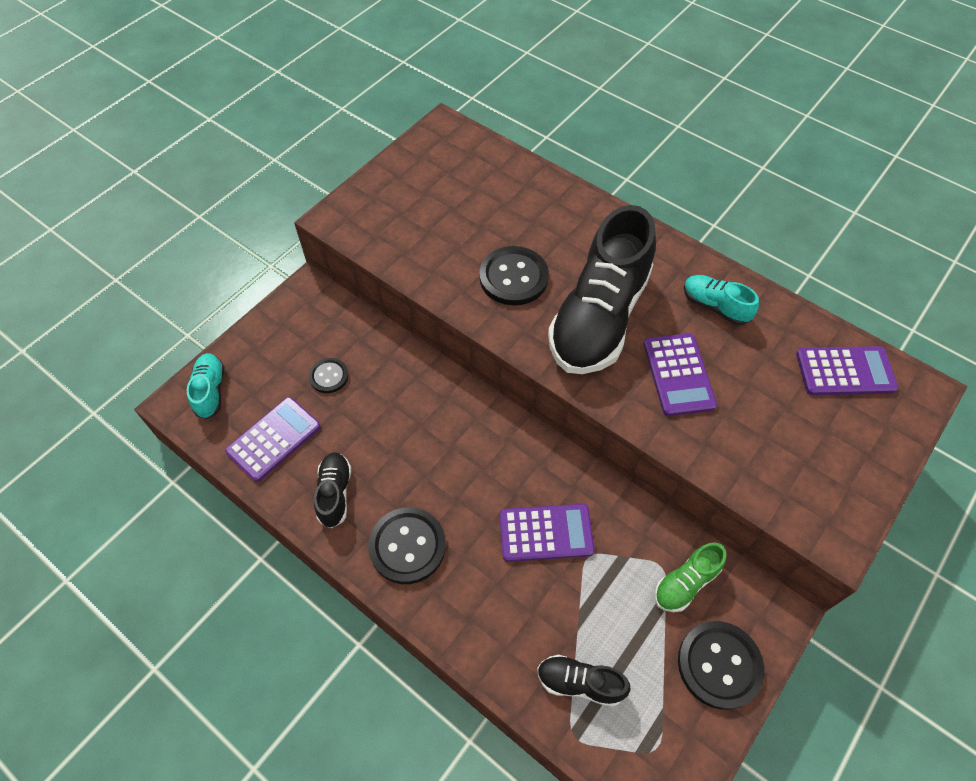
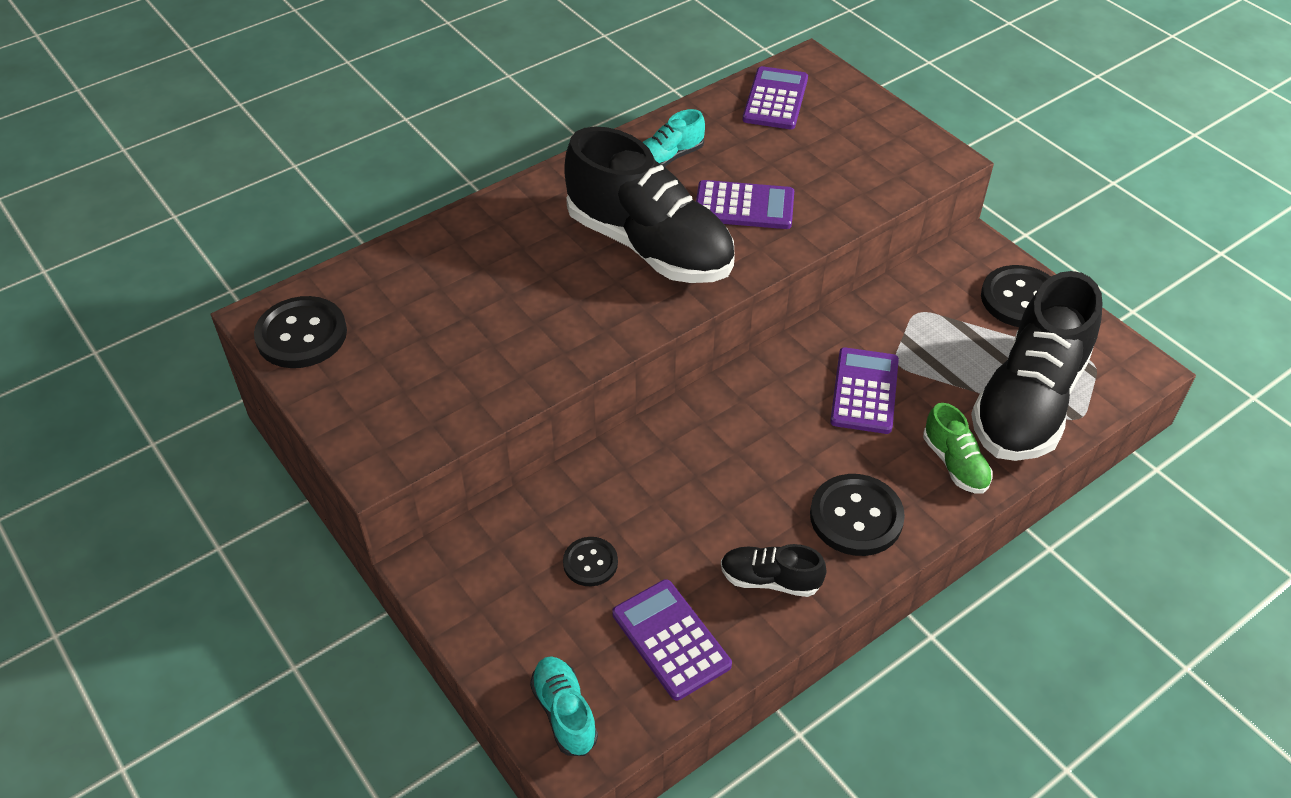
camera: 75 degrees left, 10 degrees down
(210, 391) = (564, 713): turquoise shoe -> turquoise shoe turned 60 degrees clockwise
(513, 277) = (562, 303): black button -> black button (301, 335)
(580, 683) = (1028, 401): black shoe -> black shoe, size x2.23
(685, 583) = (938, 299): green shoe -> green shoe (955, 463)

